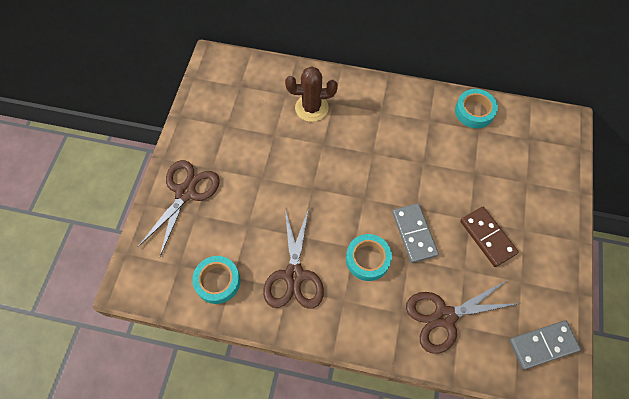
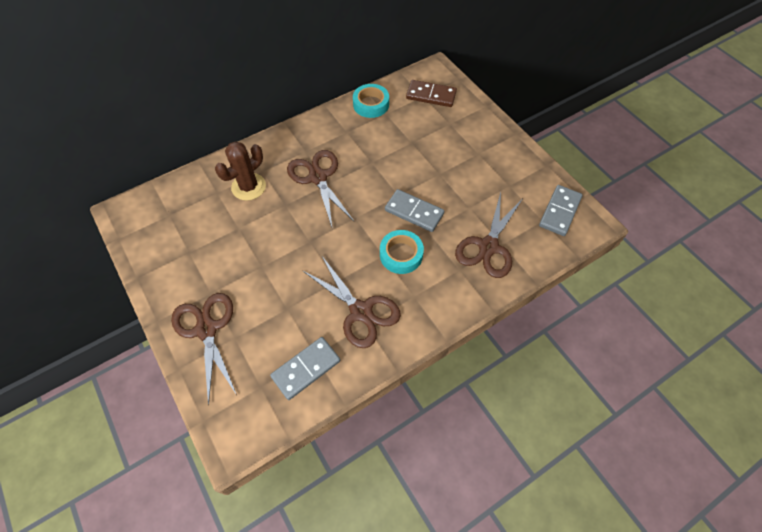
camera: 45 degrees left, 5 degrees down
(217, 281) = (306, 369): turquoise tape -> grey domino
(368, 141) = (318, 177): none -> brown scissors
(487, 237) = (462, 176): brown domino -> brown domino (431, 95)

